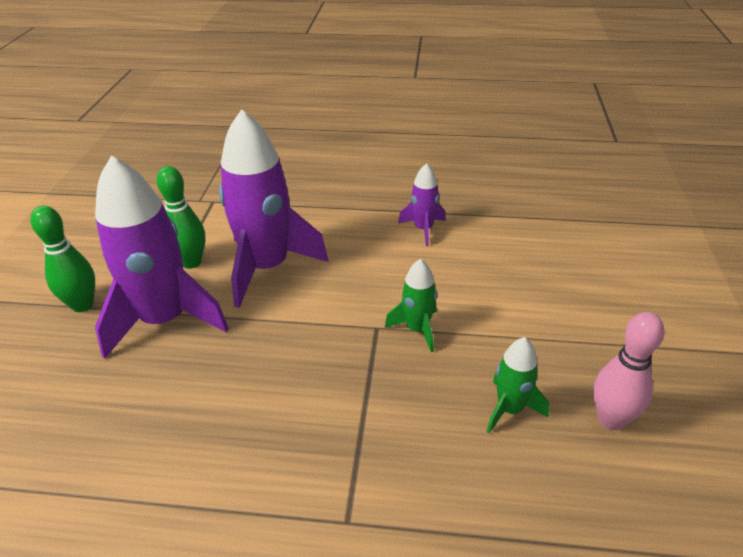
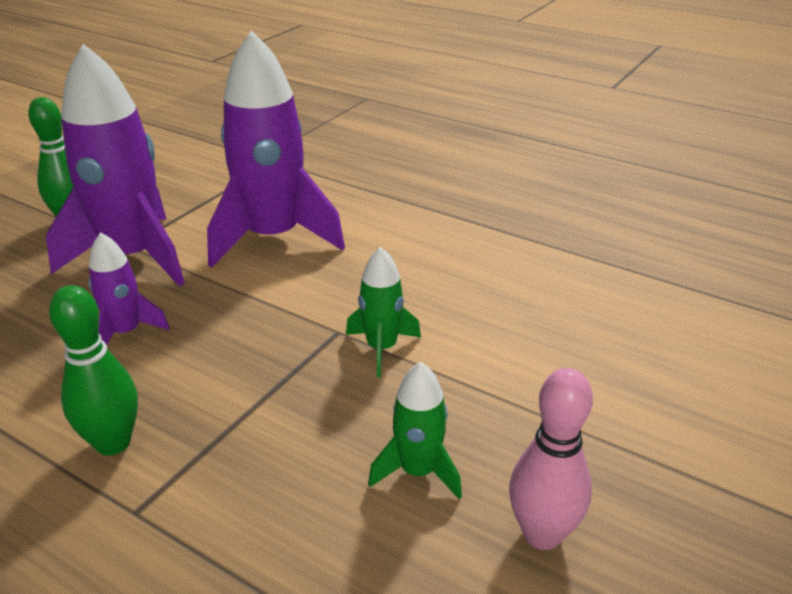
camera: 25 degrees right, 5 degrees down
(191, 262) = (203, 212): green bowling pin -> green bowling pin (113, 443)
(423, 229) = (481, 247): purple rocket -> purple rocket (126, 332)

